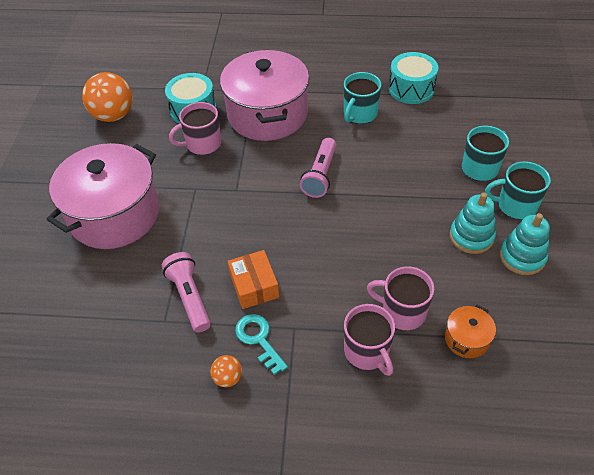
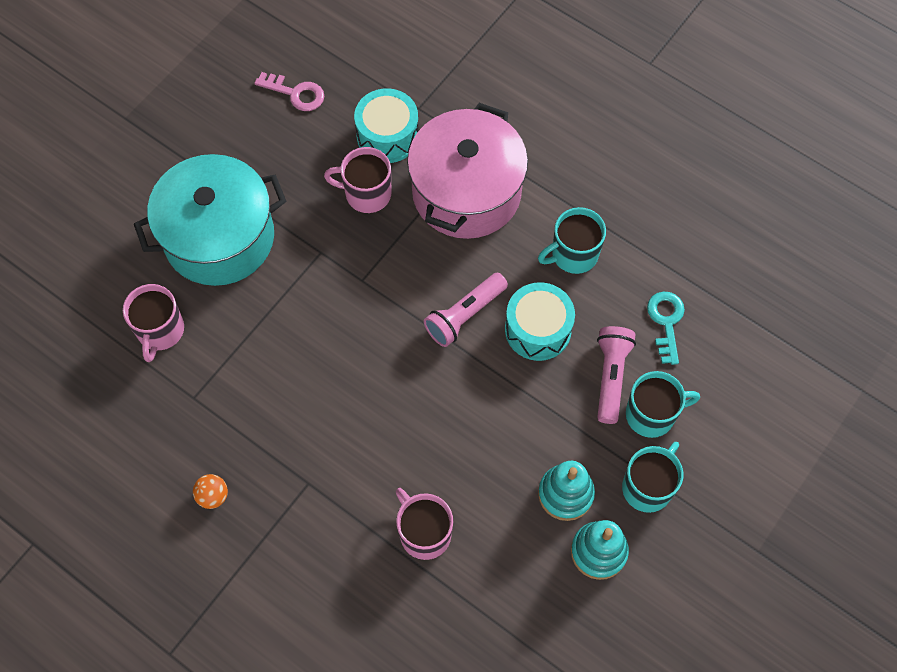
camera: 30 degrees right, 15 degrees up
(113, 115) = (295, 93): orange ball -> pink key
(114, 214) = (219, 237): pink pot -> turquoise pot
(189, 297) = (232, 386): pink flashlight -> pink flashlight (611, 377)
(254, 286) = (301, 412): orange box -> none
(259, 339) = (266, 474): turquoise key -> turquoise key (666, 322)
(367, 352) = (358, 553): pink mug -> pink mug (160, 331)
(411, 89) = (665, 252): turquoise drum -> turquoise drum (538, 329)
(466, 339) = (463, 602): orange pot -> none
(515, 205) = (648, 487): turquoise mug -> turquoise mug turned 90 degrees clockwise

